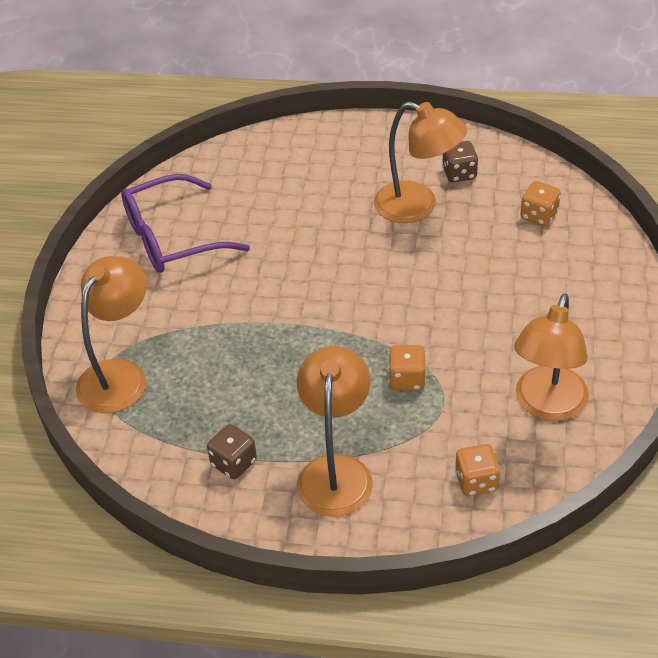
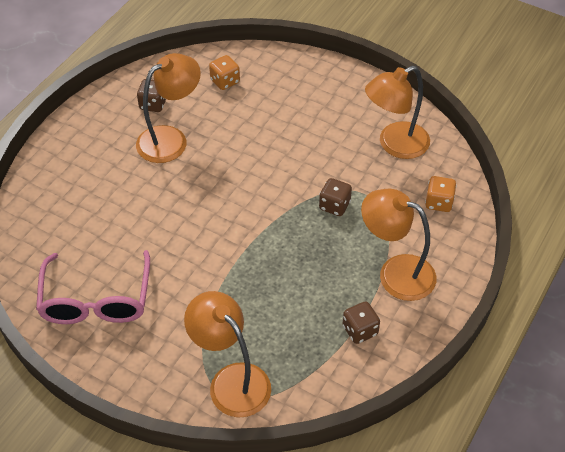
camera: 70 degrees left, 5 degrees up
(171, 238) = (96, 300): purple glasses -> pink glasses
(407, 379) = (334, 205): orange dice -> brown dice
(547, 406) = (395, 145): orange lamp -> orange lamp turned 105 degrees clockwise

